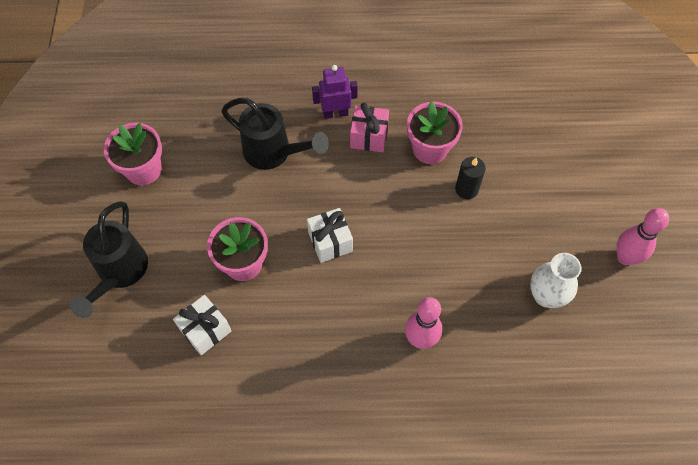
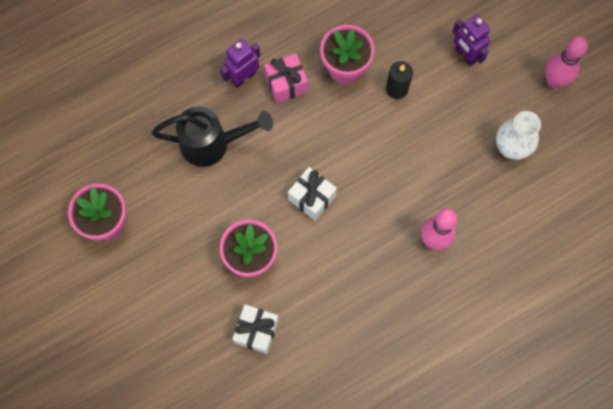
camera: 30 degrees left, 10 degrees up
(119, 273) = (150, 326): black watering can -> none
(549, 192) = (465, 55): none -> purple robot

